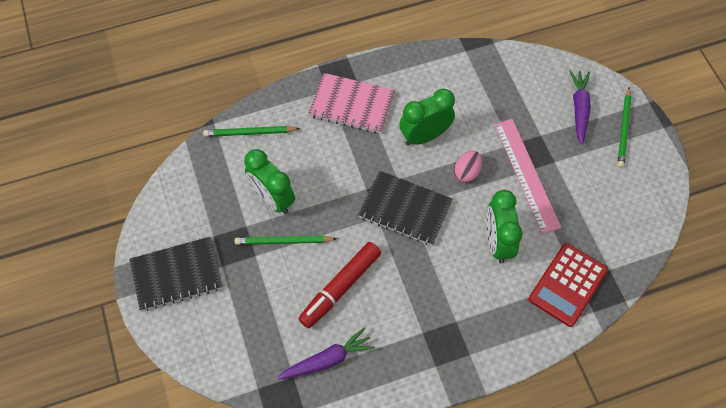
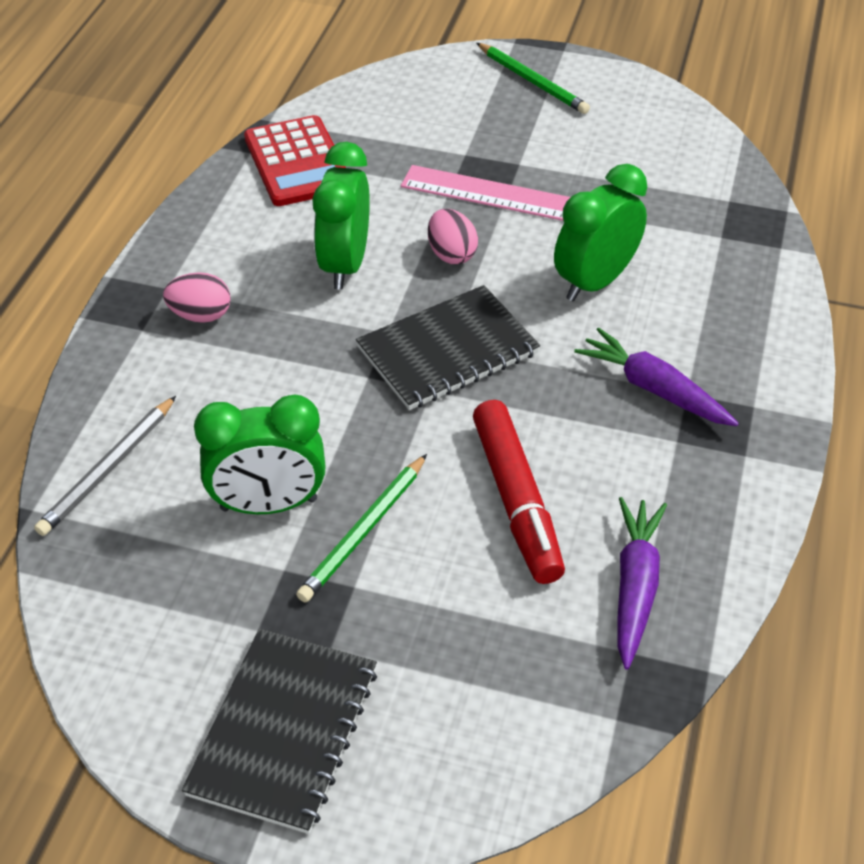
camera: 55 degrees left, 15 degrees down
(250, 133) = (108, 469): green pencil -> grey pencil
(351, 105) = (201, 315): pink notebook -> pink egg
(497, 242) = (595, 282): green clock -> green clock turned 105 degrees clockwise
(567, 285) = (720, 249): red calculator -> red calculator (297, 162)
(579, 109) = (462, 101): purple carrot -> purple carrot (654, 389)

